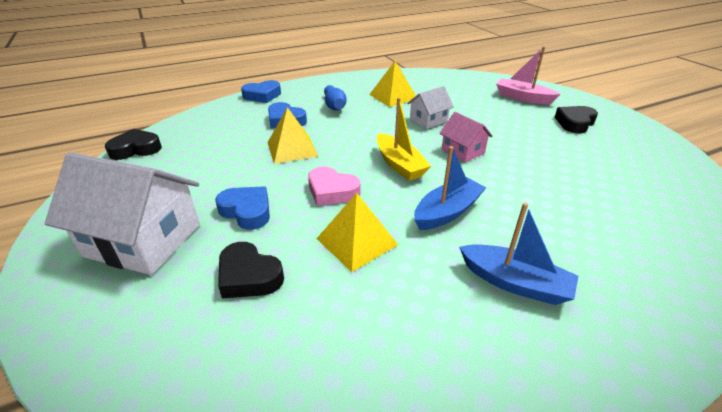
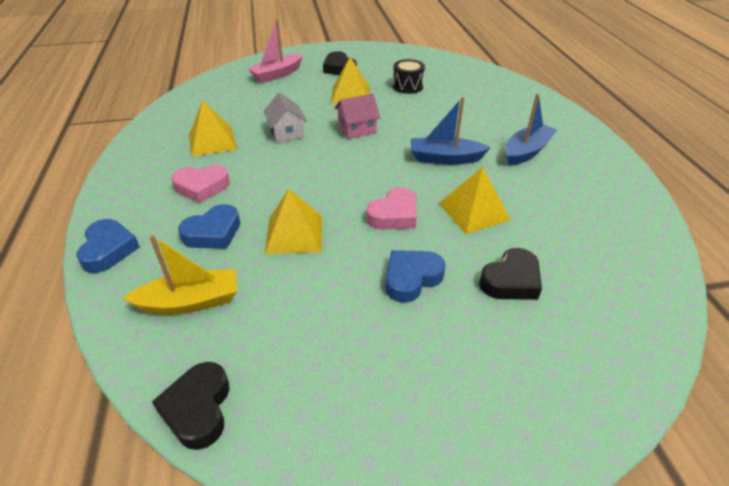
camera: 75 degrees left, 5 degrees up
(143, 240) = (445, 369): white house -> none
(334, 106) = (202, 187): blue bowling pin -> pink heart
(399, 164) = (364, 167): yellow boat -> yellow boat (190, 302)
(447, 212) = (445, 158): blue boat -> blue boat turned 60 degrees counterclockwise
(526, 138) = (350, 95): none -> yellow pyramid
(587, 168) = (407, 86): none -> black drum

